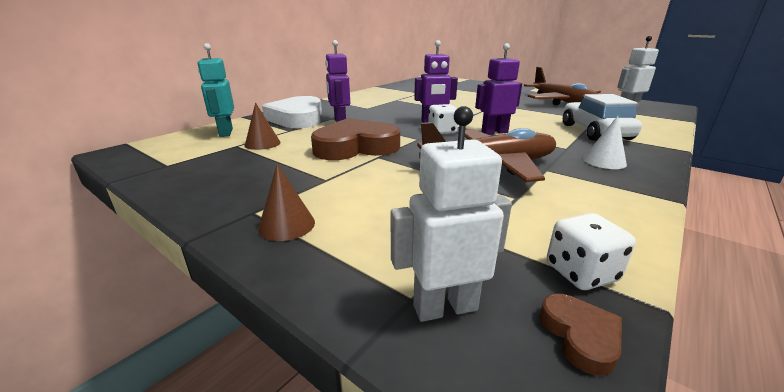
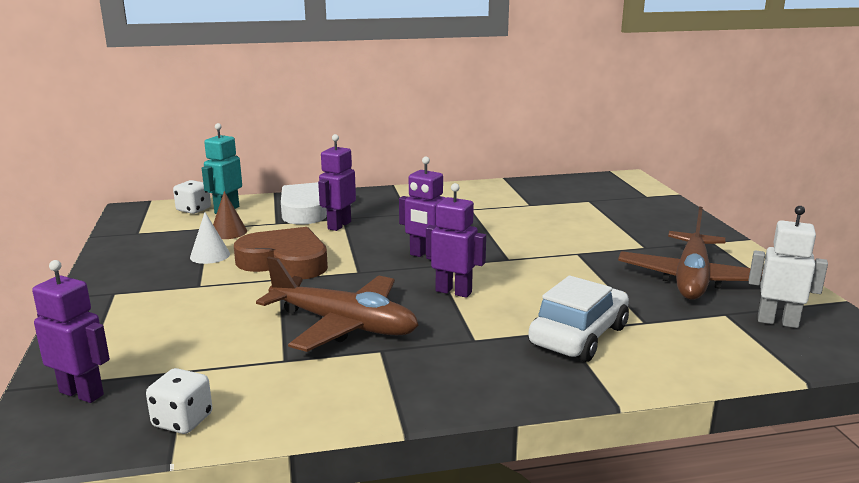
camera: 40 degrees right, 5 degrees down
(287, 225) = (112, 310): brown cone -> none
(442, 131) = (403, 271): white dice -> white dice (193, 209)
(445, 307) = (82, 393): white robot -> purple robot
(580, 336) = (102, 440): brown heart -> none
(604, 161) = (464, 368): white cone -> white cone (210, 255)

